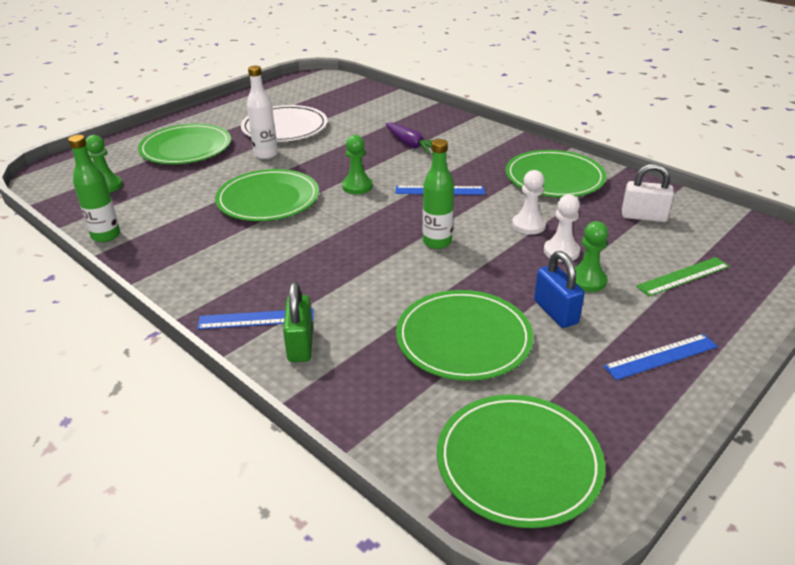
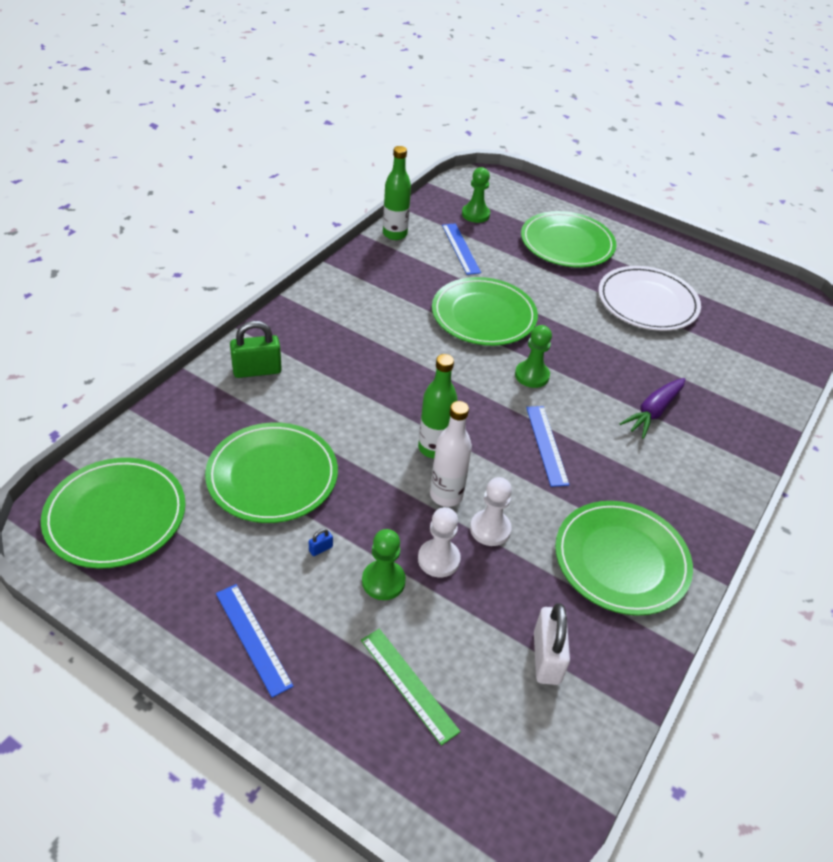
camera: 75 degrees right, 10 degrees up
(256, 319) = (288, 340): blue ruler -> blue ruler (460, 248)
(266, 154) = (577, 298): white bottle -> white bottle (446, 495)
(555, 312) = (320, 549): blue padlock -> blue padlock, size x0.42

